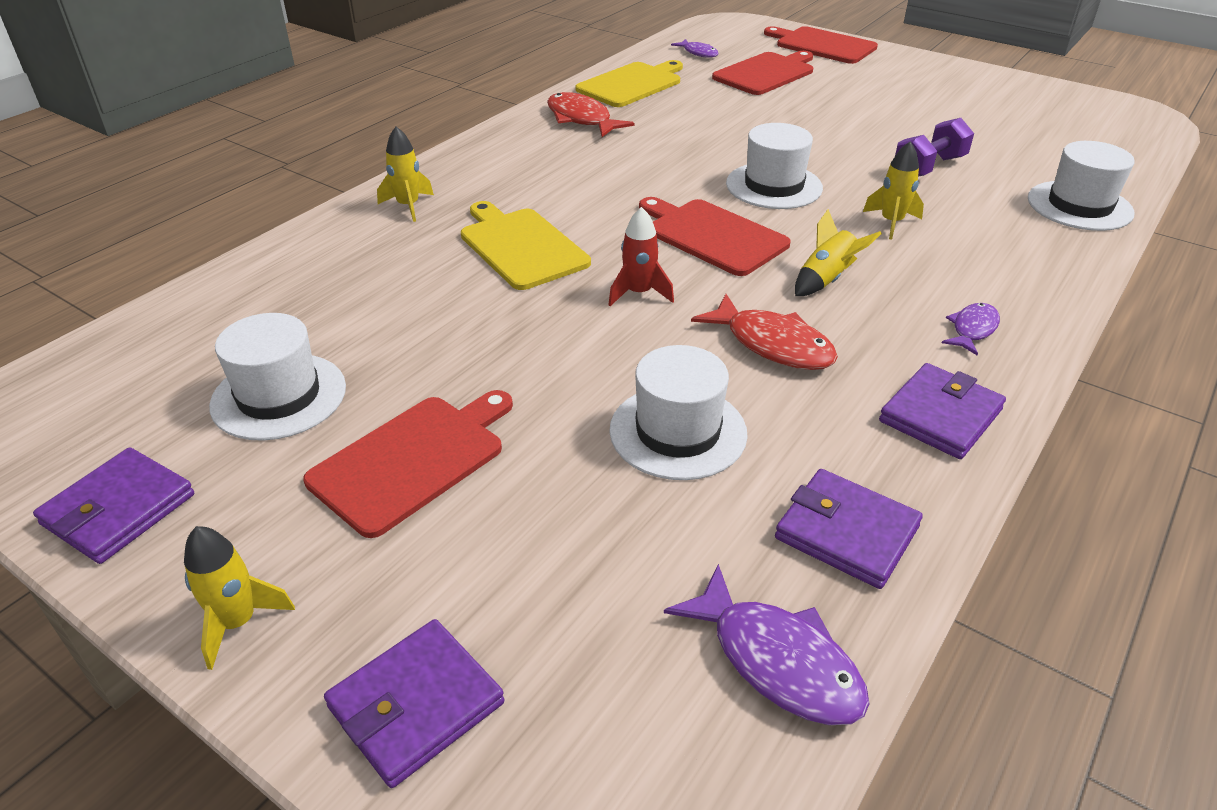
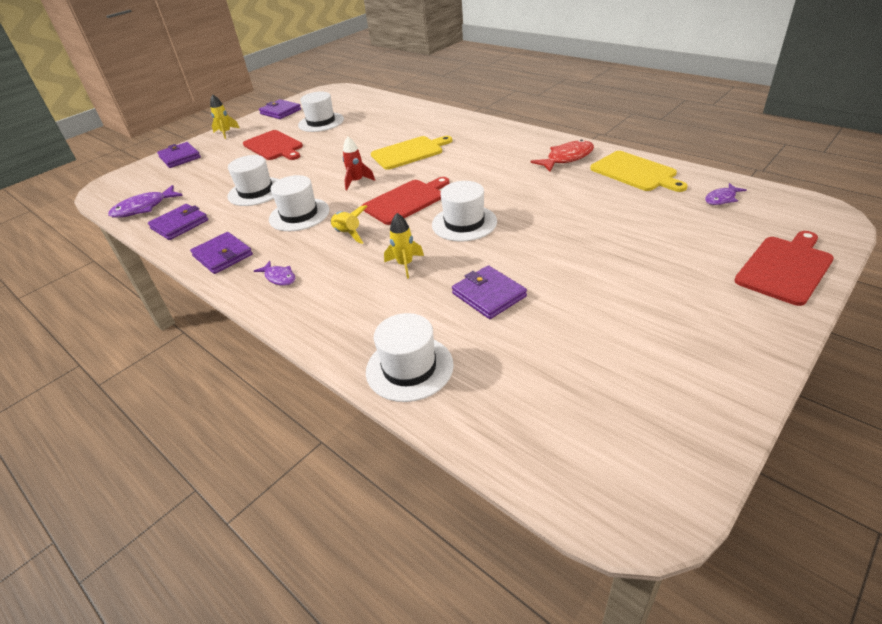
camera: 100 degrees right, 0 degrees up
(408, 206) = (455, 125): yellow rocket -> none
(766, 73) = (683, 230): red cutting board -> none
(773, 344) = (299, 215): red fish -> white hat
(929, 167) = (489, 295): purple dumbbell -> purple wallet

